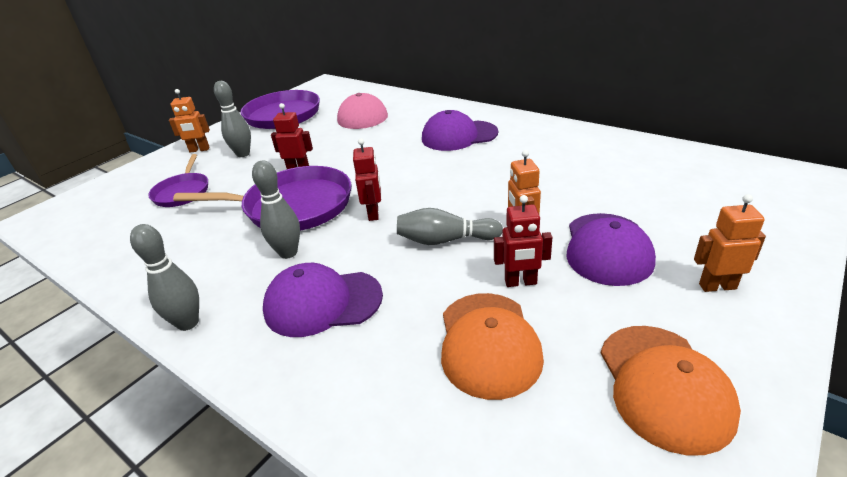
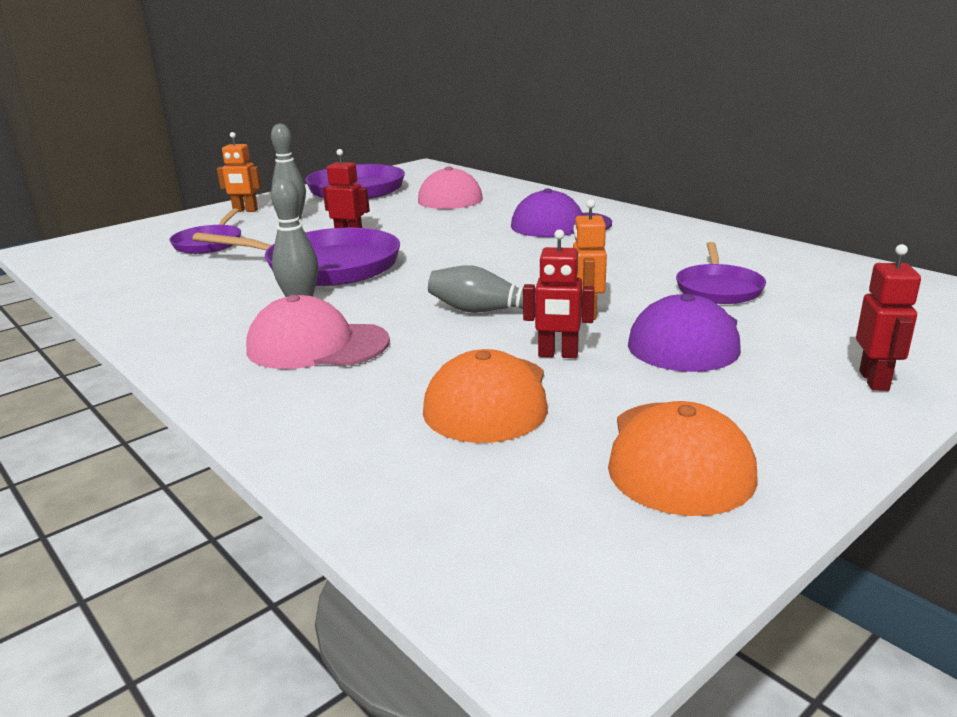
camera: 10 degrees right, 10 degrees down
(188, 323) = (163, 344): grey bowling pin -> none
(322, 303) = (317, 345): purple cap -> pink cap
(374, 213) = (416, 281): red robot -> red robot (874, 381)
(605, 189) = (718, 288): none -> purple pan
(717, 286) = (806, 385): orange robot -> none

